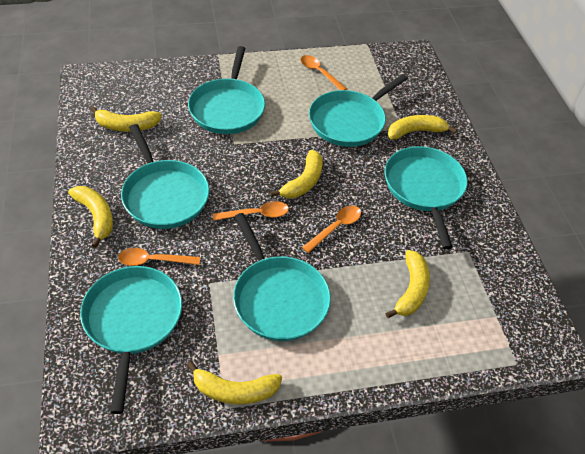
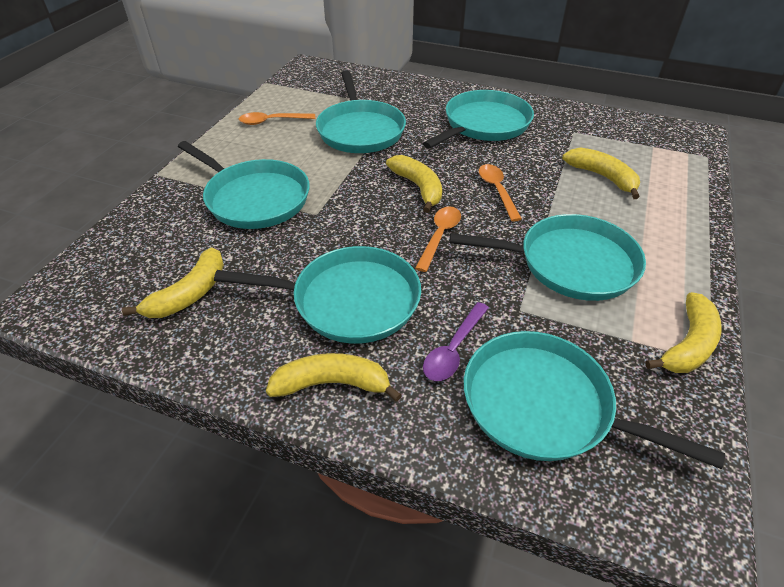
camera: 55 degrees left, 5 degrees down
(153, 261) = (453, 349): orange spoon -> purple spoon
(415, 132) = (410, 102): yellow banana -> none
(424, 188) = (484, 124): turquoise pan -> turquoise pan turned 105 degrees clockwise

